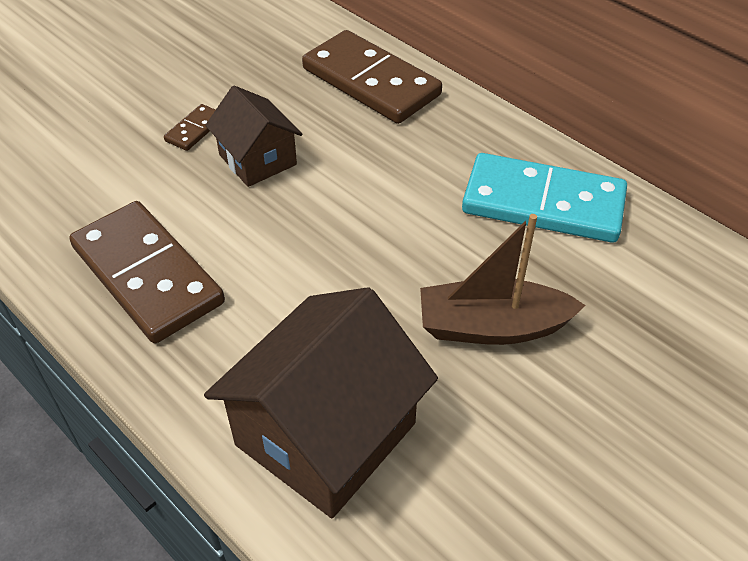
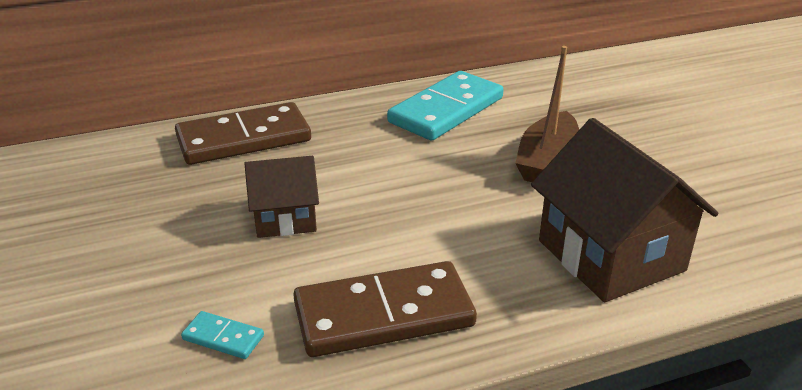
camera: 65 degrees left, 15 degrees down
(82, 189) = (223, 337): none -> turquoise domino
(195, 130) = (206, 244): brown domino -> none

